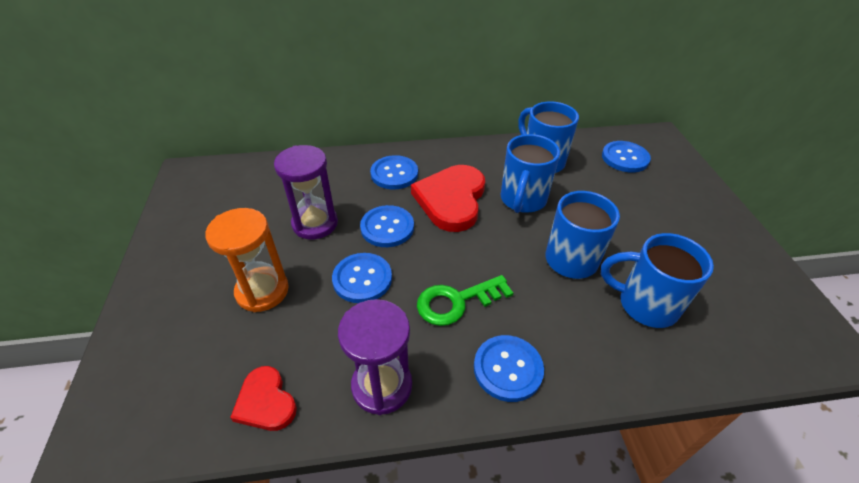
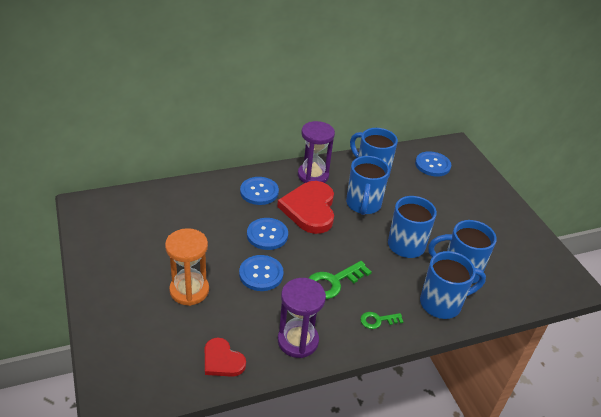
camera: 15 degrees left, 5 degrees down
(315, 223) = (210, 237): purple hourglass -> purple hourglass (313, 175)
(508, 369) = (378, 320): blue button -> green key
(611, 354) = (442, 303): none -> blue mug

